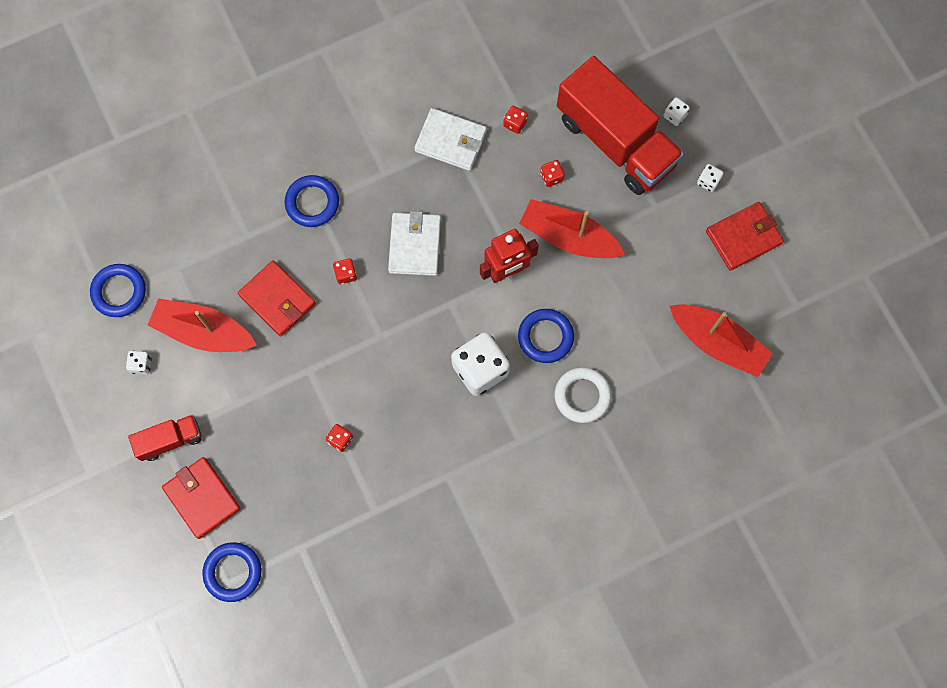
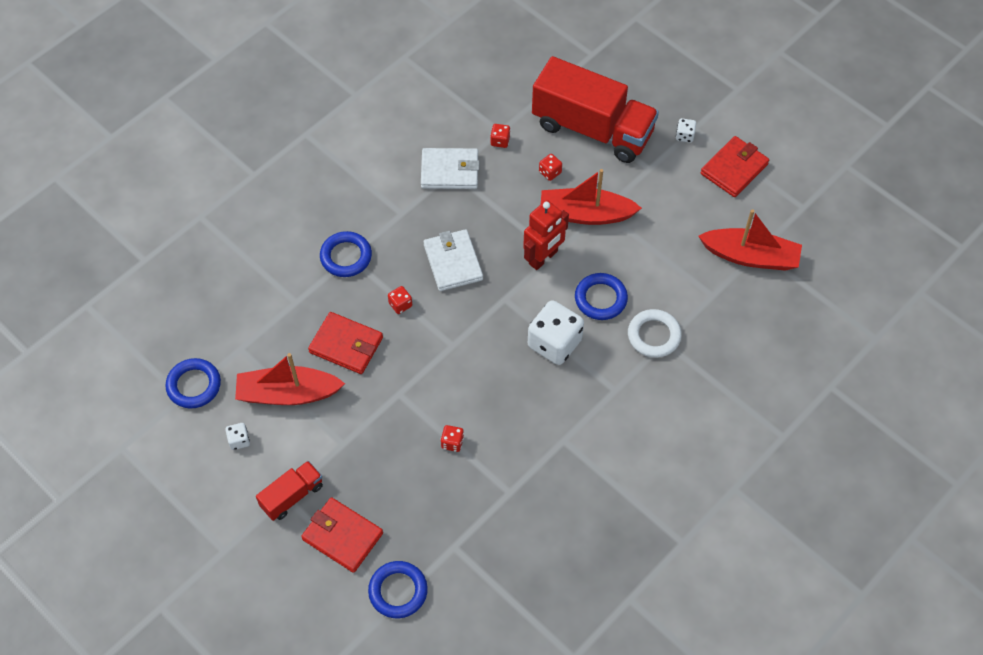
camera: 20 degrees left, 15 degrees down
(674, 115) = (633, 95): white dice -> none

